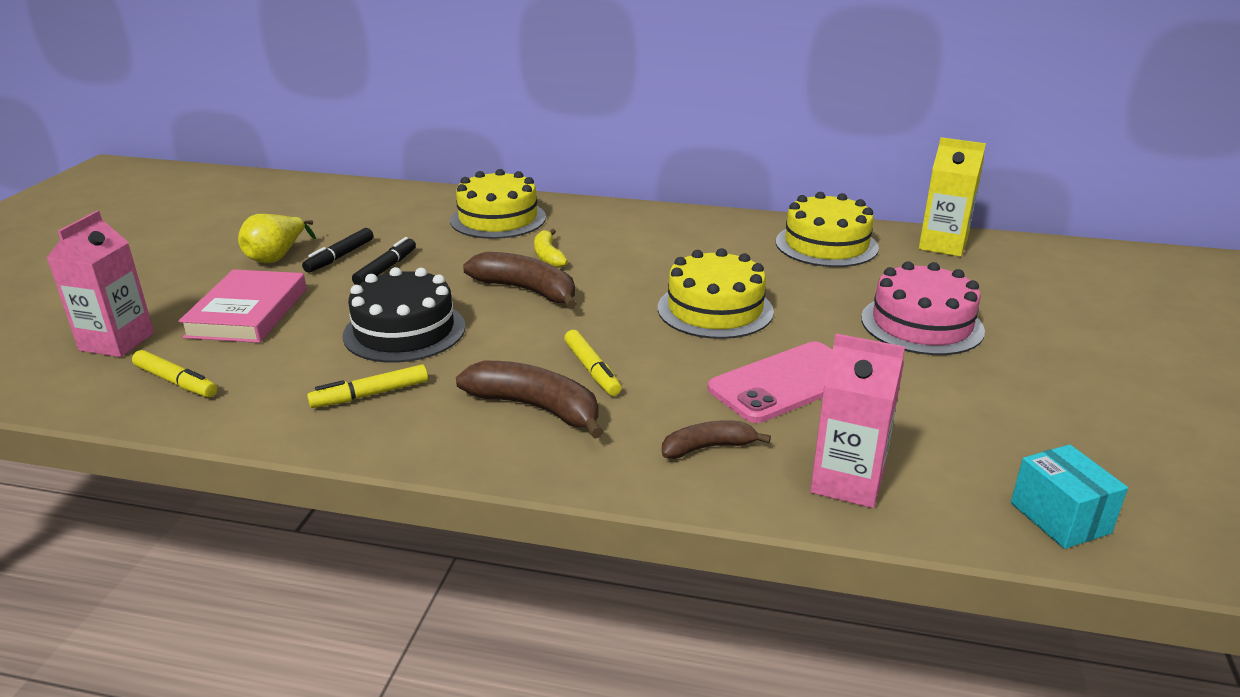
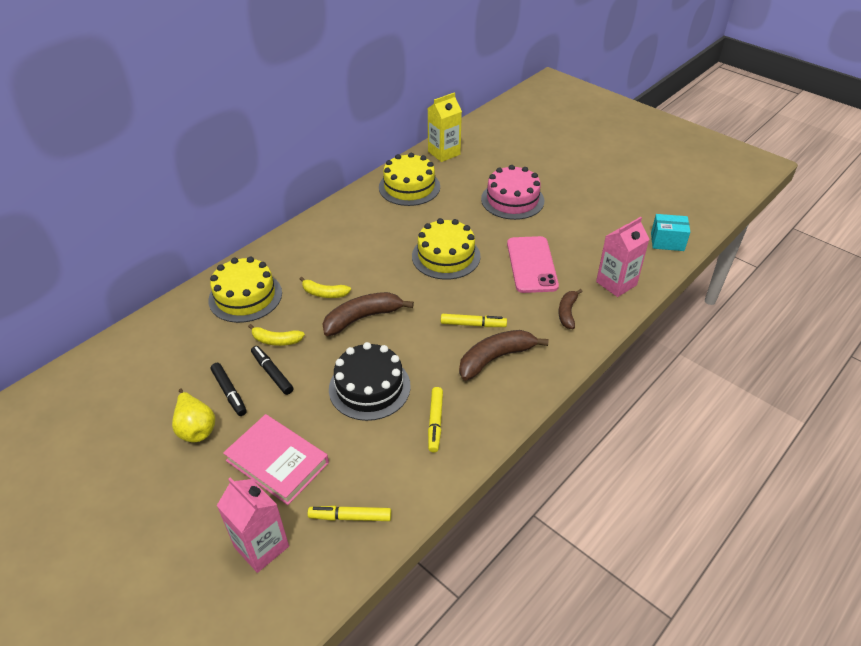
camera: 60 degrees left, 15 degrees up
(176, 382) = (350, 517): yellow marker -> yellow marker turned 150 degrees counterclockwise
(441, 255) = (276, 340): none -> yellow banana

